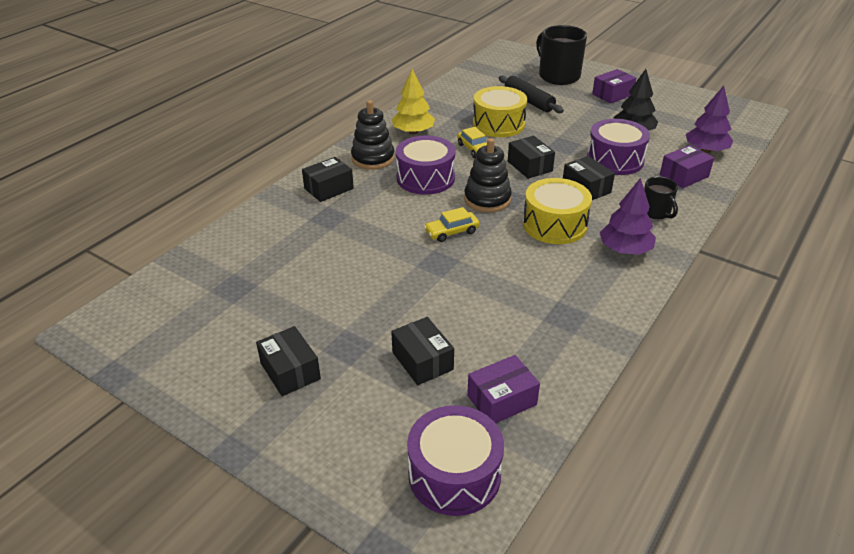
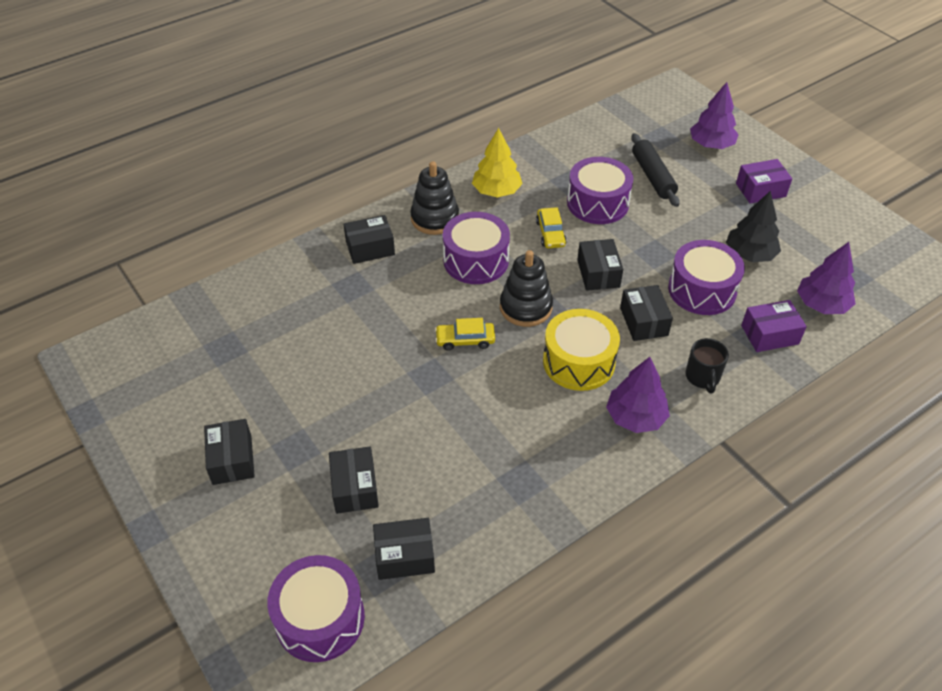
camera: 20 degrees right, 10 degrees up
(498, 124) = (597, 203): yellow drum -> purple drum
(502, 400) = (404, 556): purple box -> black box
(558, 76) = (711, 145): black mug -> purple tree

